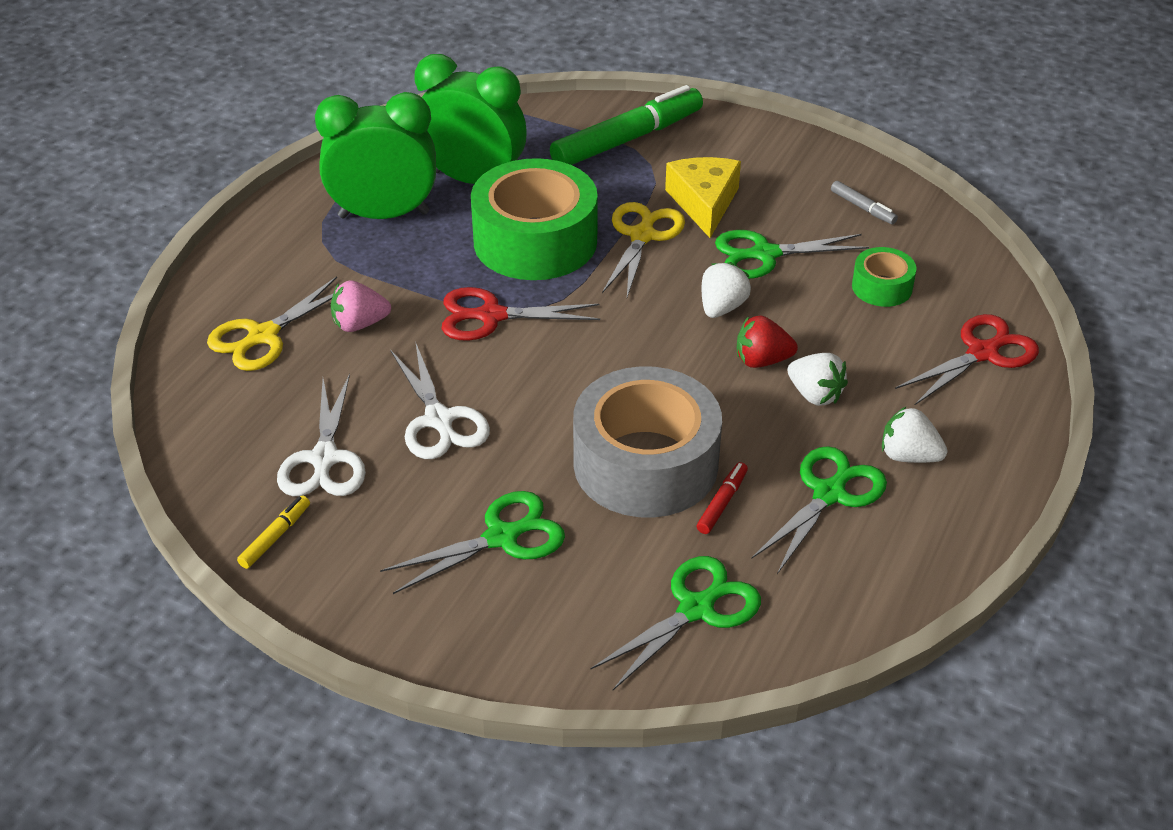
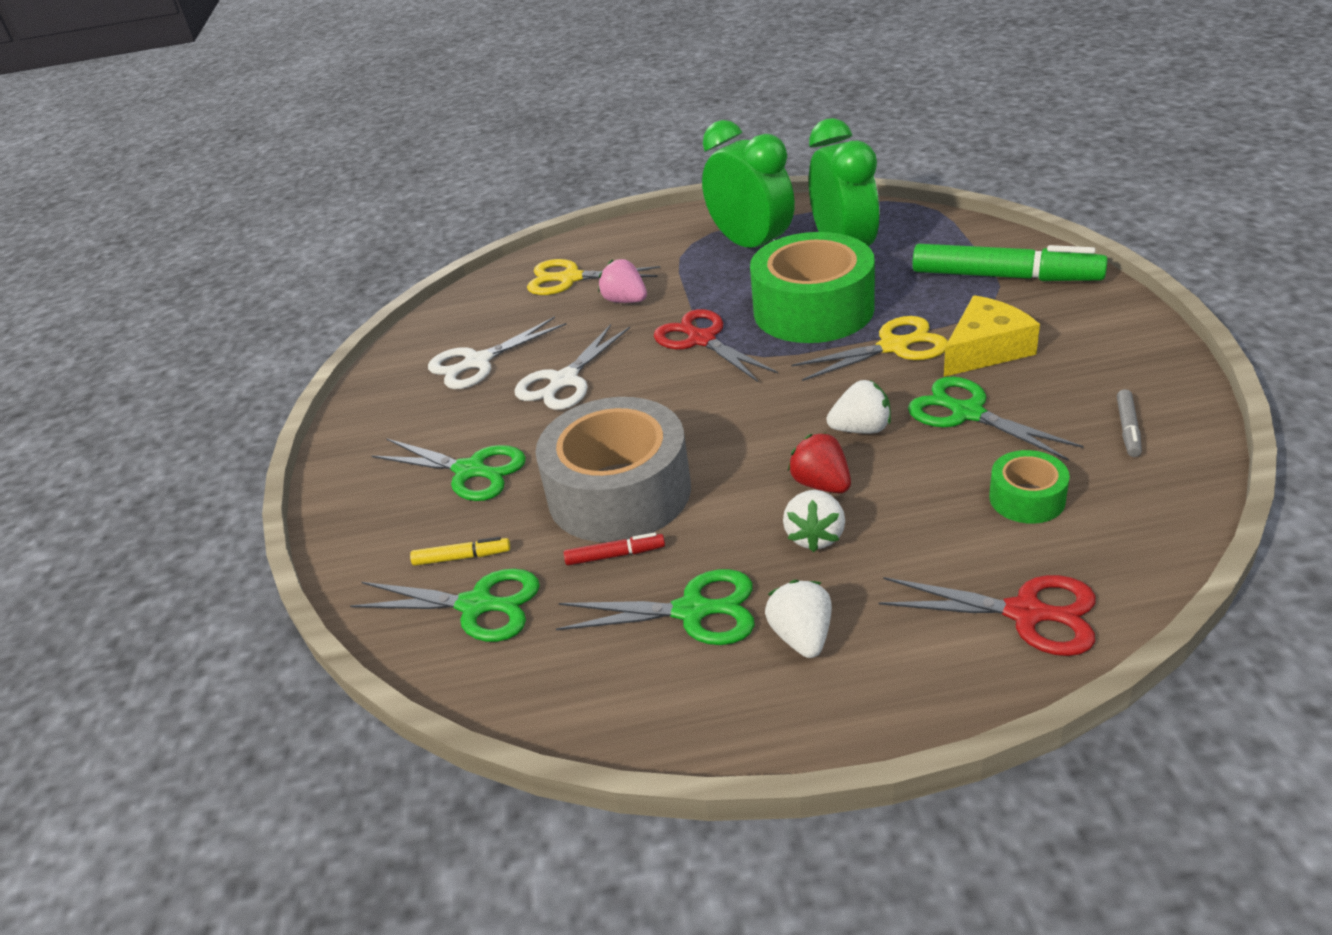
camera: 60 degrees right, 5 degrees down
(275, 537) = (388, 386): yellow marker -> yellow marker (462, 557)

